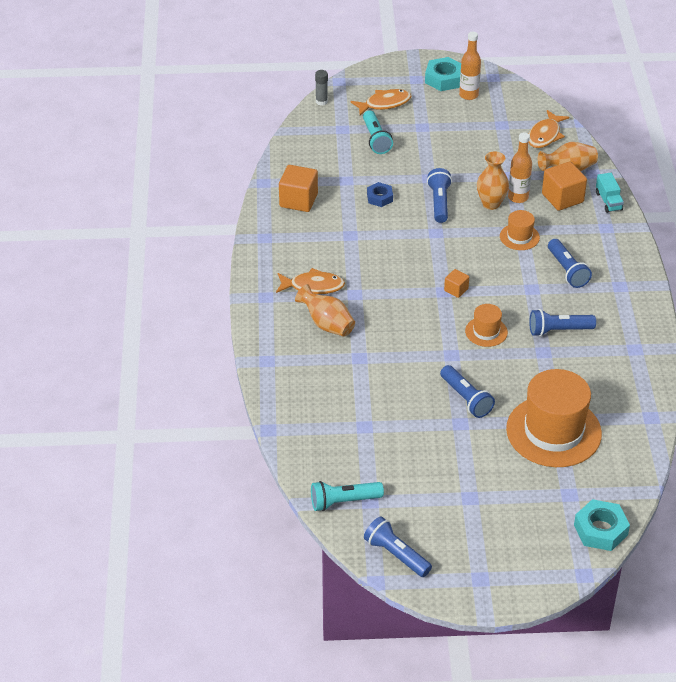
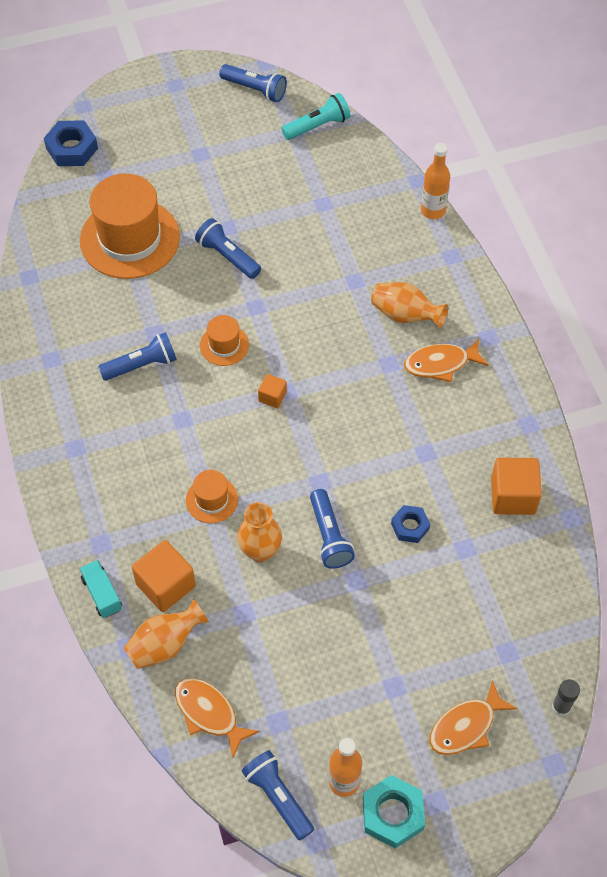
camera: 165 degrees right, 15 degrees up
(376, 139) = (452, 641): turquoise flashlight -> none
(518, 197) = (226, 572): orange bottle -> orange bottle (433, 211)
(545, 135) = (209, 713): orange fish -> orange fish turned 60 degrees counterclockwise
(567, 270) = (142, 457): blue flashlight -> blue flashlight (277, 797)
(600, 530) = (72, 148): turquoise nut -> blue nut

